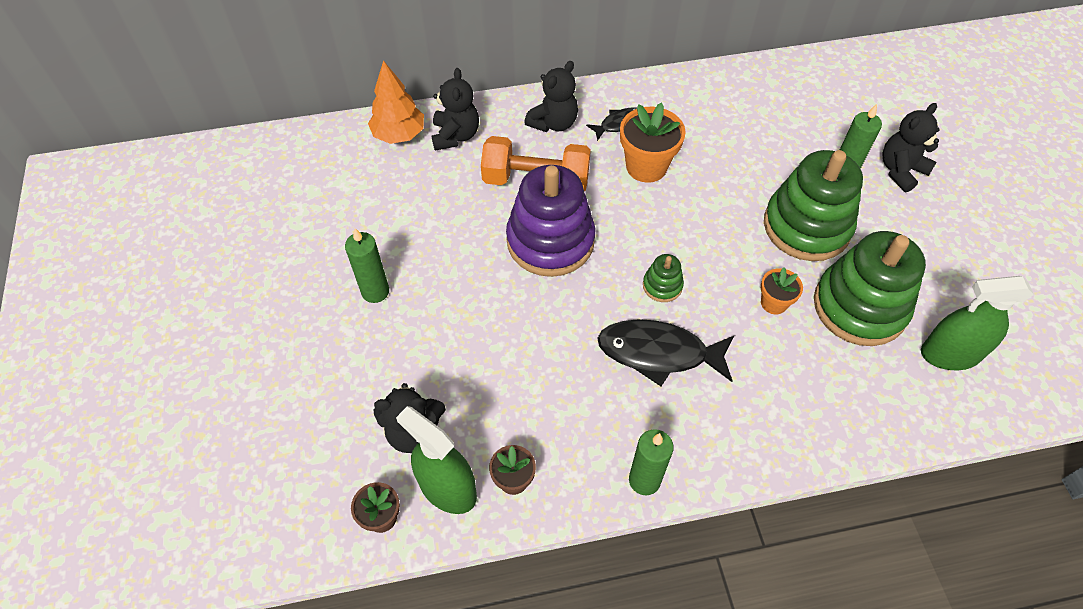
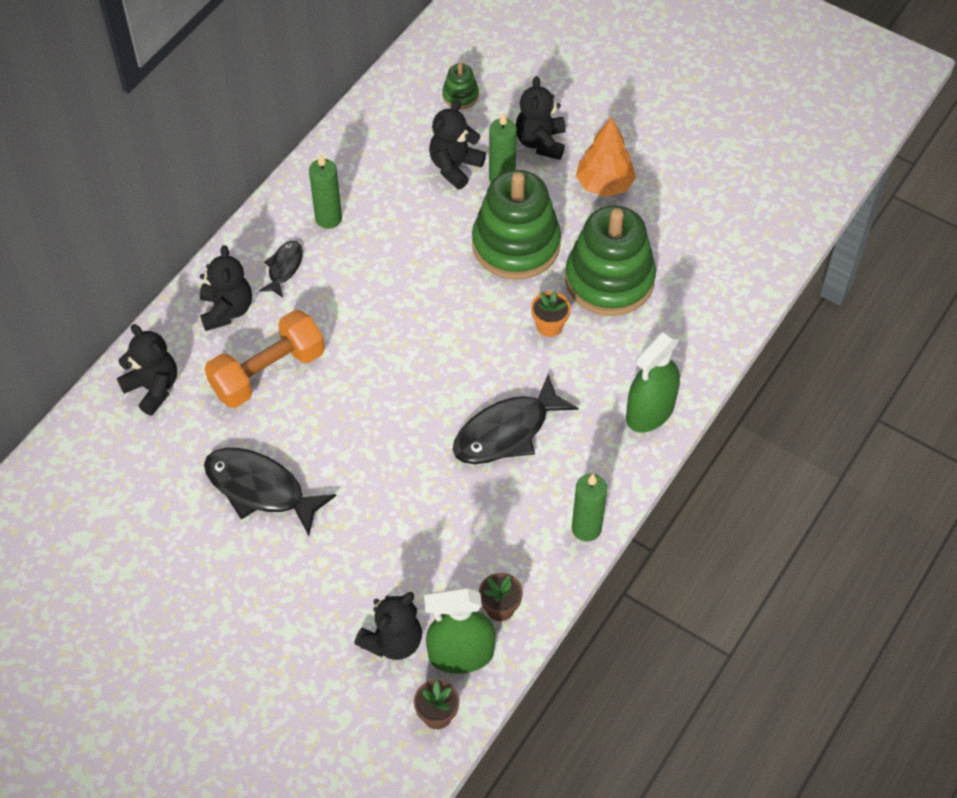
camera: 45 degrees left, 0 degrees up
(375, 291) = (240, 570): green candle -> green candle (328, 218)
(399, 135) = (100, 427): orange tree -> orange tree (604, 184)
(447, 250) = (260, 489): none -> black fish
(550, 241) = (335, 413): purple stacking toy -> none
(646, 166) = (345, 289): orange flower pot -> none
(662, 285) = (458, 378): green stacking toy -> green stacking toy (460, 95)
(813, 143) = (455, 167): none -> black teddy bear
(950, 354) = (697, 267): green spray bottle -> green spray bottle (650, 412)

